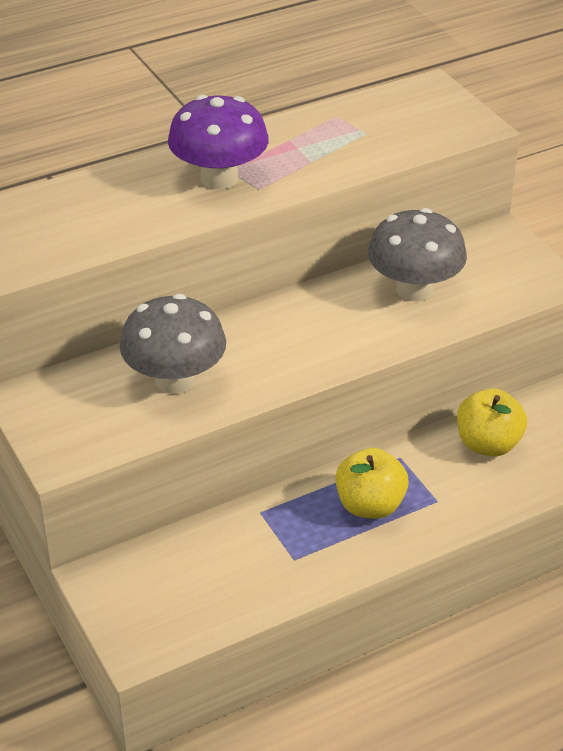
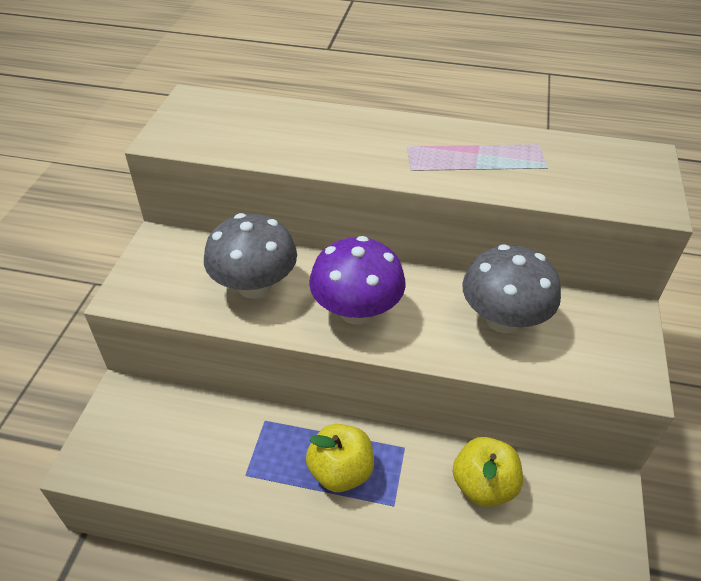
camera: 40 degrees right, 5 degrees up
(219, 178) = (392, 148): purple mushroom -> purple mushroom (356, 311)

